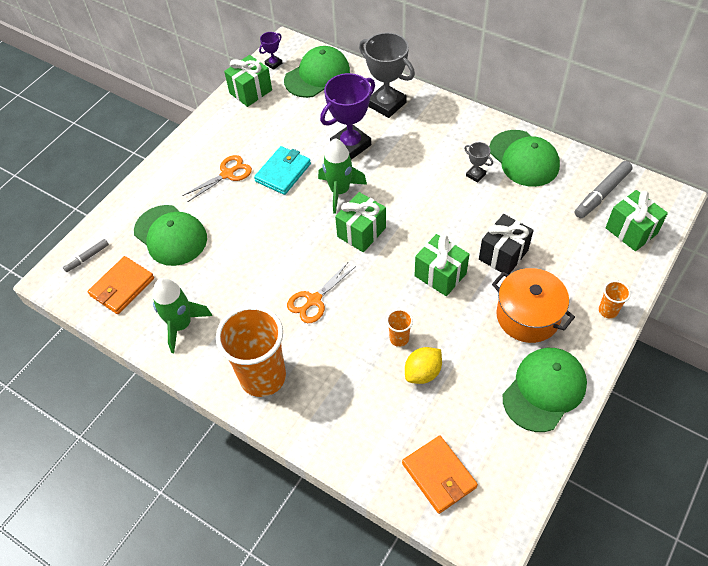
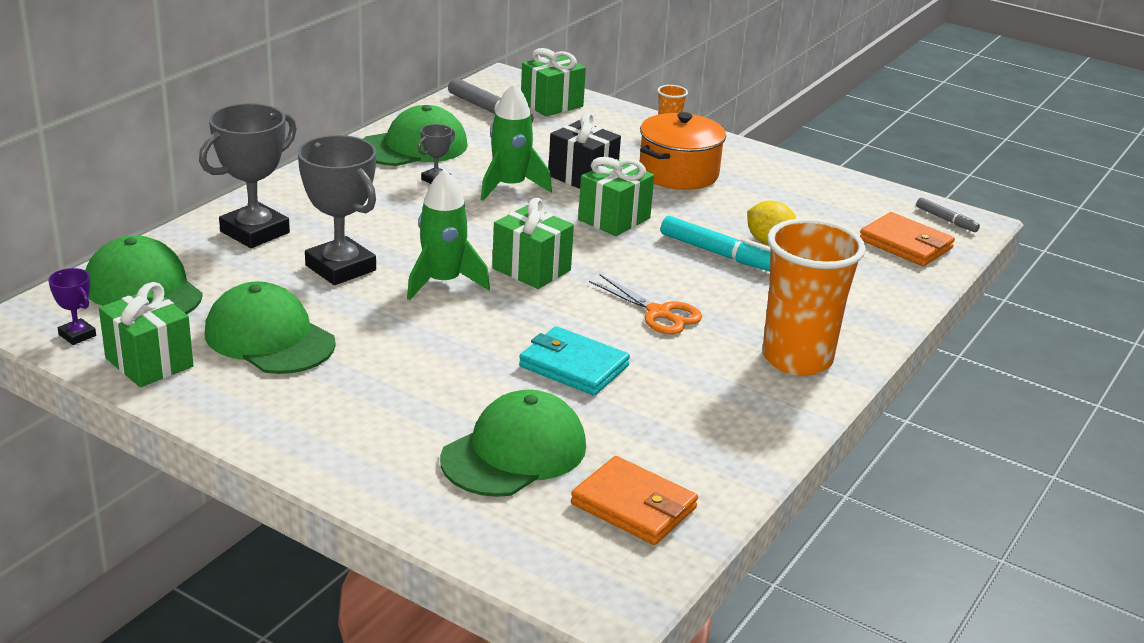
camera: 95 degrees left, 25 degrees down
(87, 258) = (560, 557): grey marker -> grey marker (946, 220)
(181, 325) = (713, 435): green rocket -> green rocket (510, 187)
(227, 174) = (372, 390): orange scissors -> none
(283, 172) = (385, 332): turquoise wallet -> turquoise wallet (574, 366)
(351, 145) = (340, 268): purple trophy -> grey trophy
(399, 338) = (719, 254): orange cup -> turquoise marker
(439, 475) = (905, 244): orange wallet -> orange wallet turned 75 degrees clockwise
(544, 390) = (780, 176): green cap -> green cap (269, 338)

